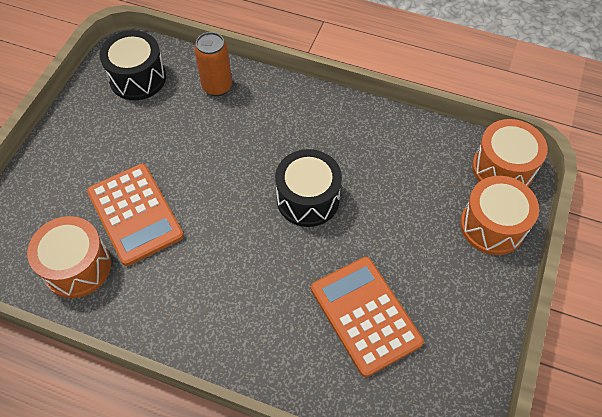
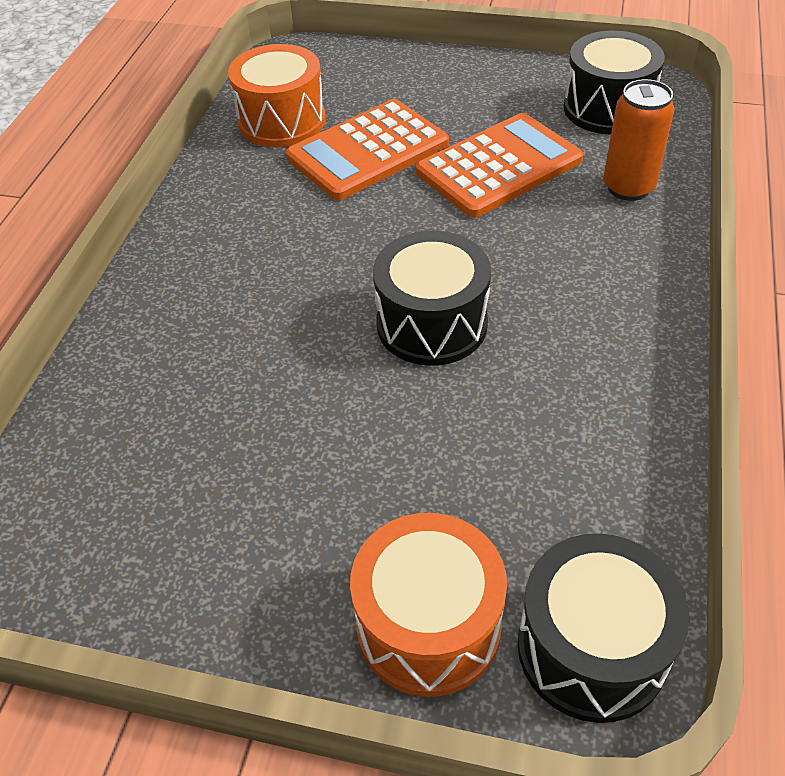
camera: 85 degrees right, 10 degrees down
(365, 315) = (216, 421): orange calculator -> orange calculator (499, 166)
(503, 168) = (591, 648): orange drum -> black drum

